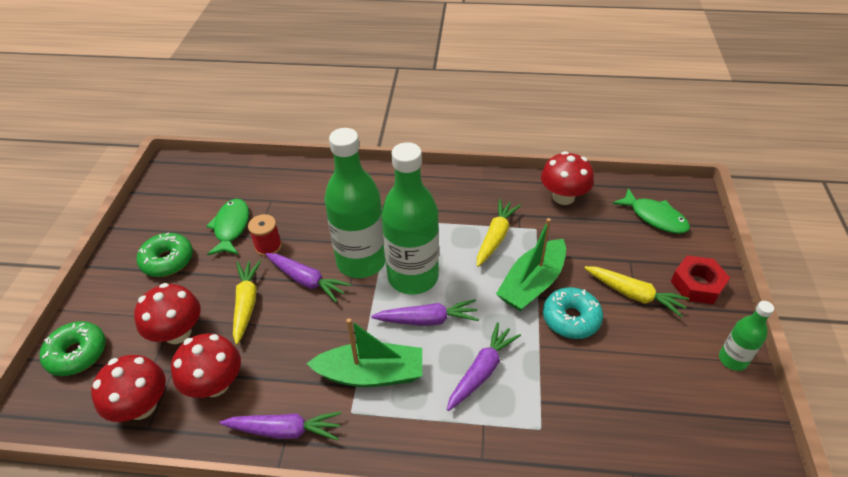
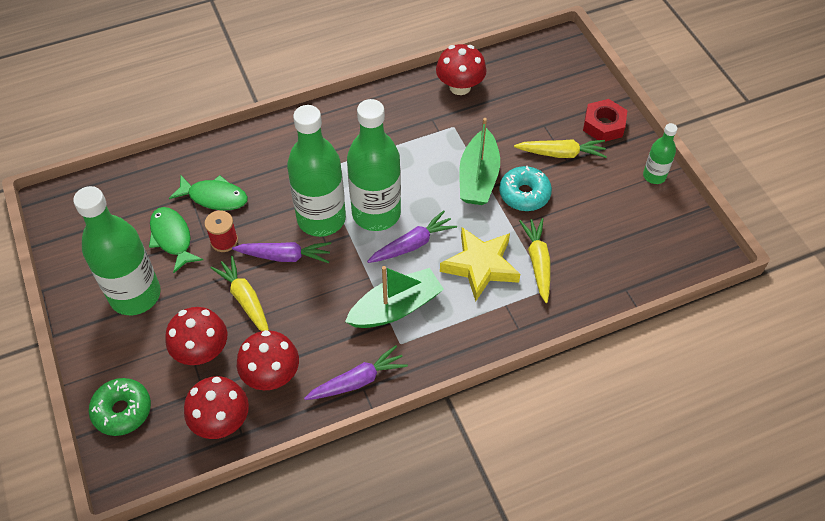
camera: 30 degrees left, 10 degrees up
(167, 260) = (135, 295): green donut -> green bottle
(482, 371) = (480, 266): purple carrot -> yellow star
(495, 237) = (424, 148): yellow carrot -> yellow carrot (538, 262)
(654, 217) = (544, 77): green fish -> green fish (214, 197)

